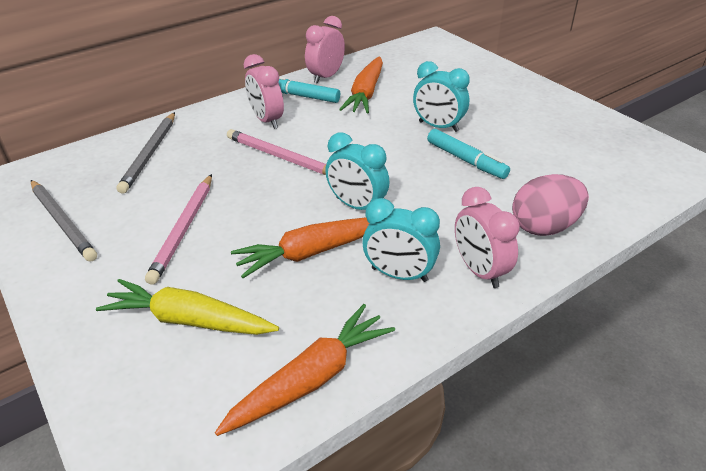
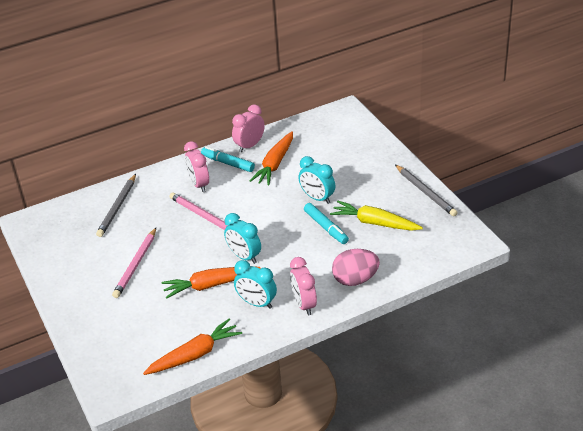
camera: 10 degrees right, 0 degrees up
(62, 222) = (63, 254): grey pencil -> grey pencil (425, 192)
(189, 320) = (135, 320): yellow carrot -> yellow carrot (375, 223)

